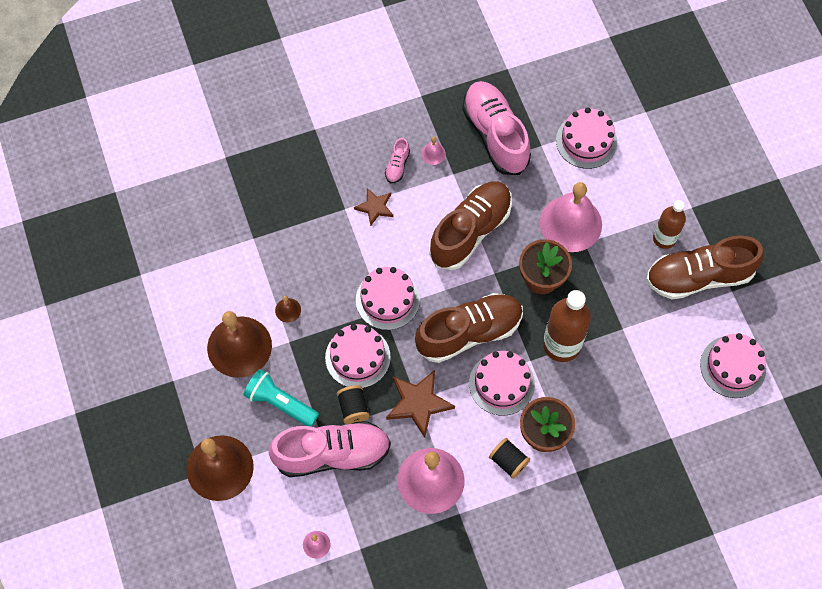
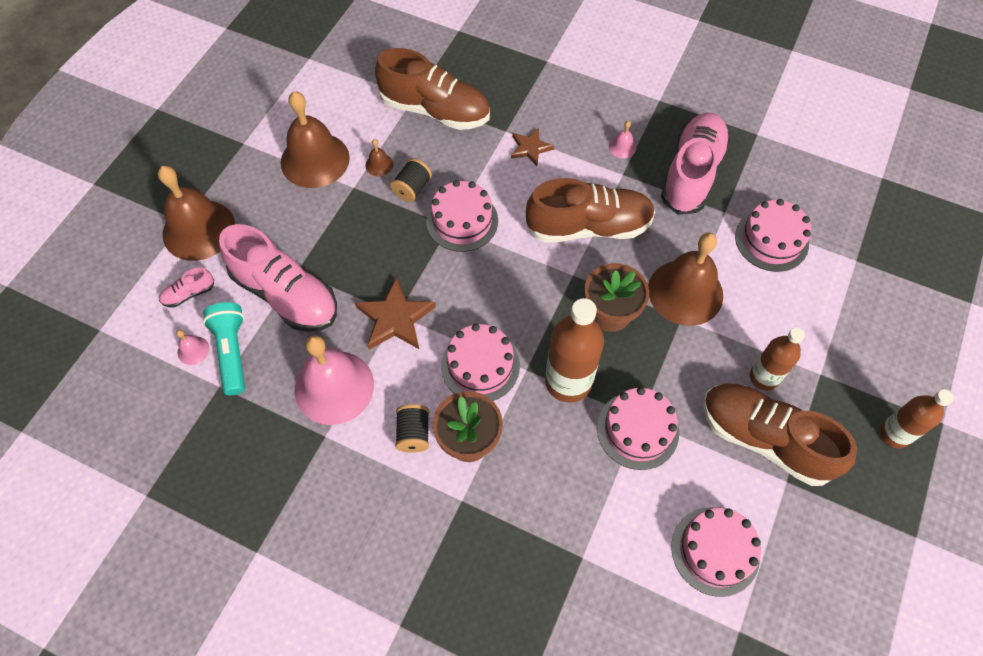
camera: 45 degrees right, 5 degrees down
(280, 403) = (295, 224): turquoise flashlight -> turquoise flashlight (232, 352)
(353, 408) = (342, 276): black spool -> black spool (412, 188)
(357, 357) = (390, 242): pink cake -> pink cake (637, 430)
(397, 166) = (582, 133): pink shoe -> pink shoe (189, 294)
(469, 332) = (499, 302): brown shoe -> brown shoe (435, 110)
(570, 223) = (685, 292): pink bell -> brown bell
(760, 209) = (894, 434): none -> brown bottle

